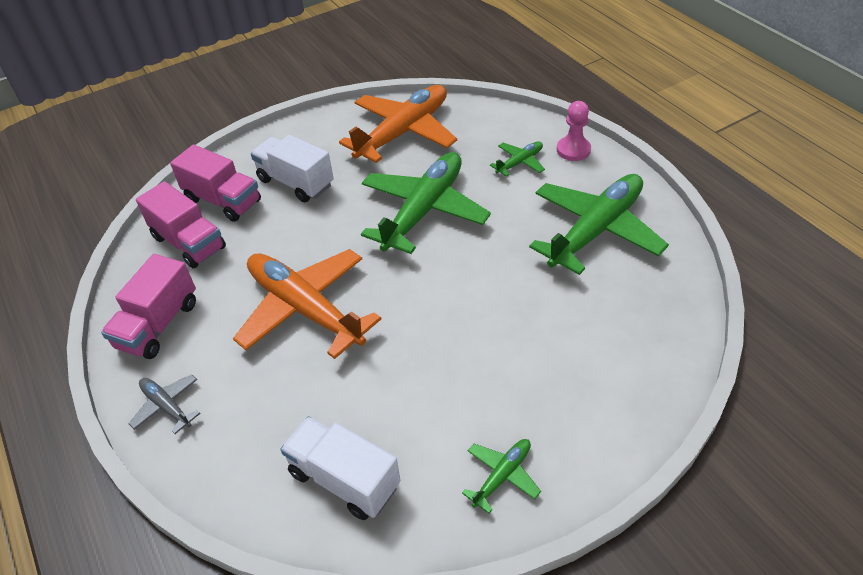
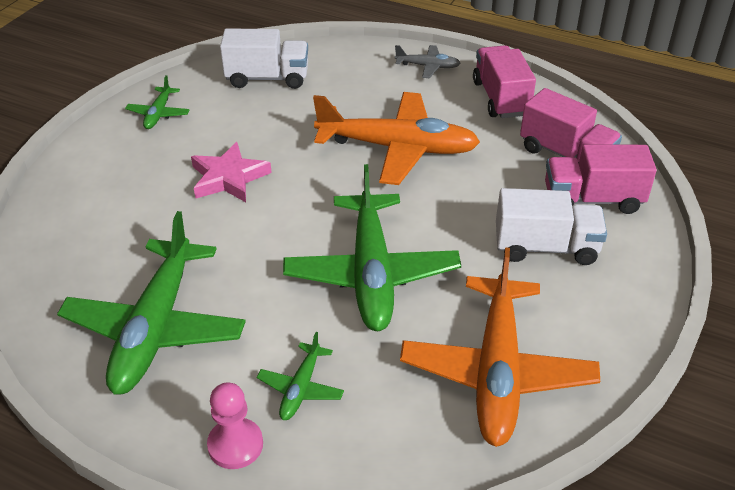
camera: 145 degrees right, 5 degrees down
(189, 243) = (566, 154): pink truck -> pink truck turned 150 degrees counterclockwise
(474, 342) = (229, 178): none -> pink star

